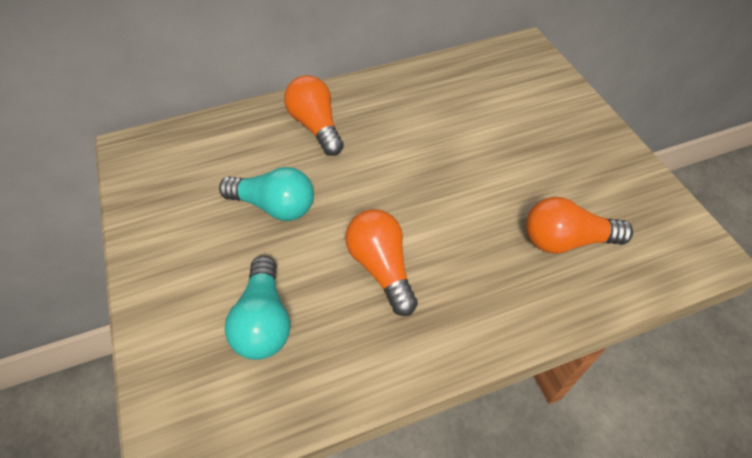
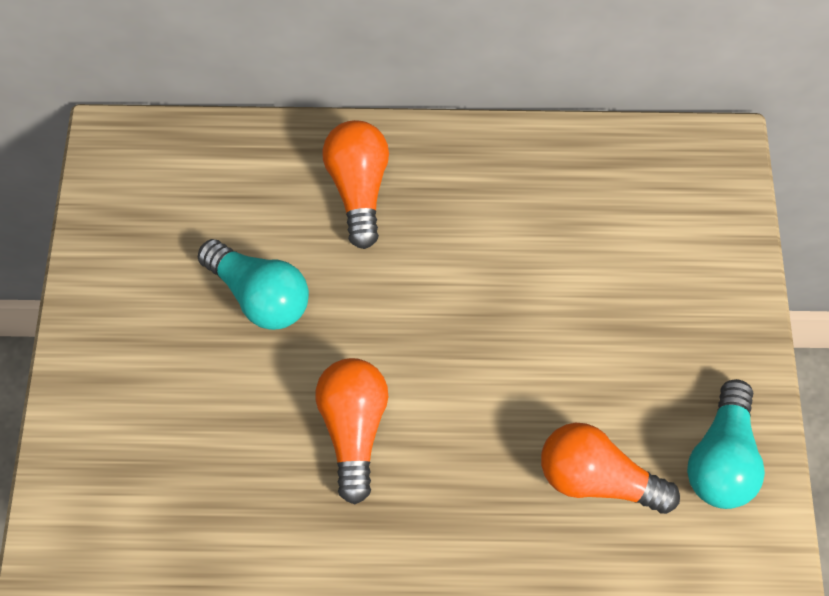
camera: 20 degrees right, 10 degrees up
(264, 321) = (194, 445): turquoise light bulb -> turquoise light bulb (721, 459)

